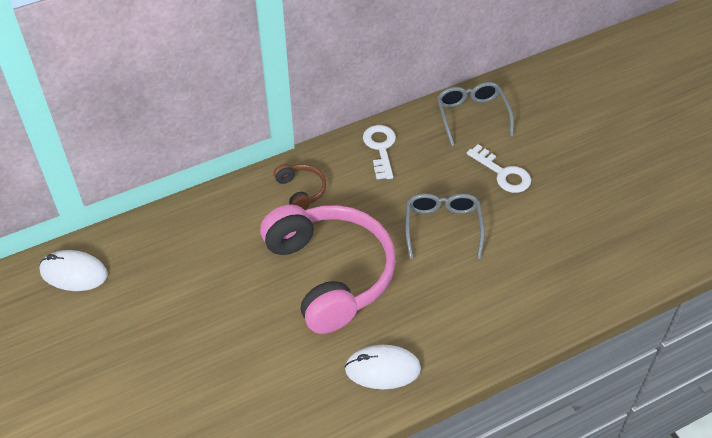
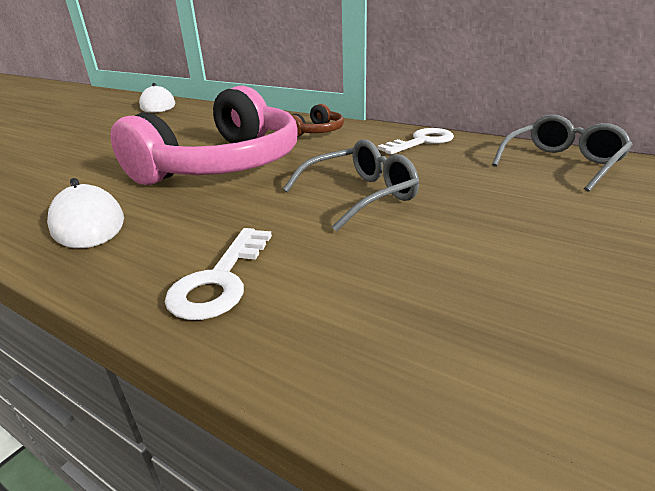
camera: 60 degrees right, 20 degrees down
(503, 173) = (514, 204): white key -> white key (220, 280)

